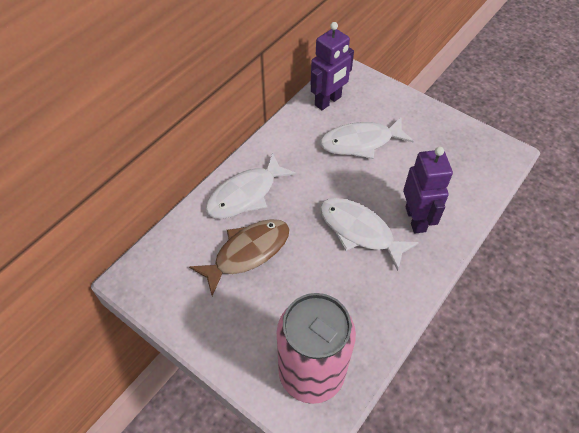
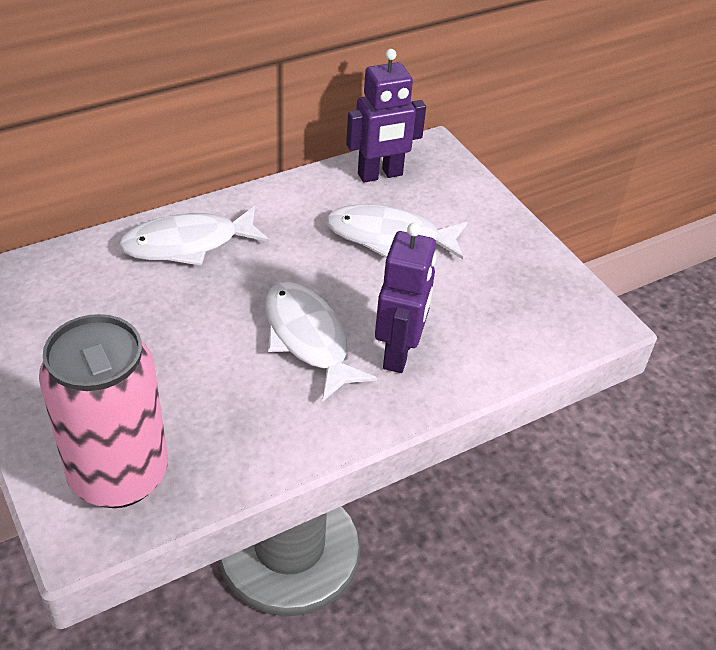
camera: 20 degrees right, 10 degrees down
(248, 252) = (141, 309): brown fish -> none

